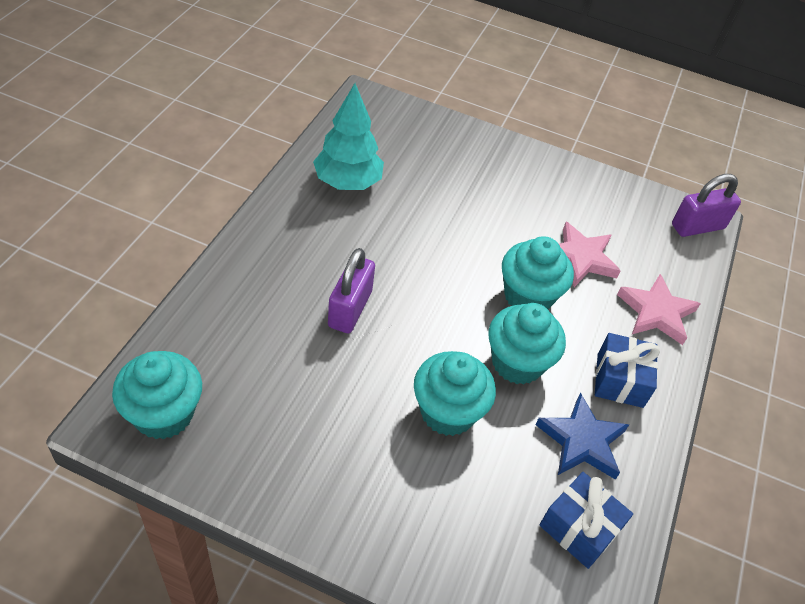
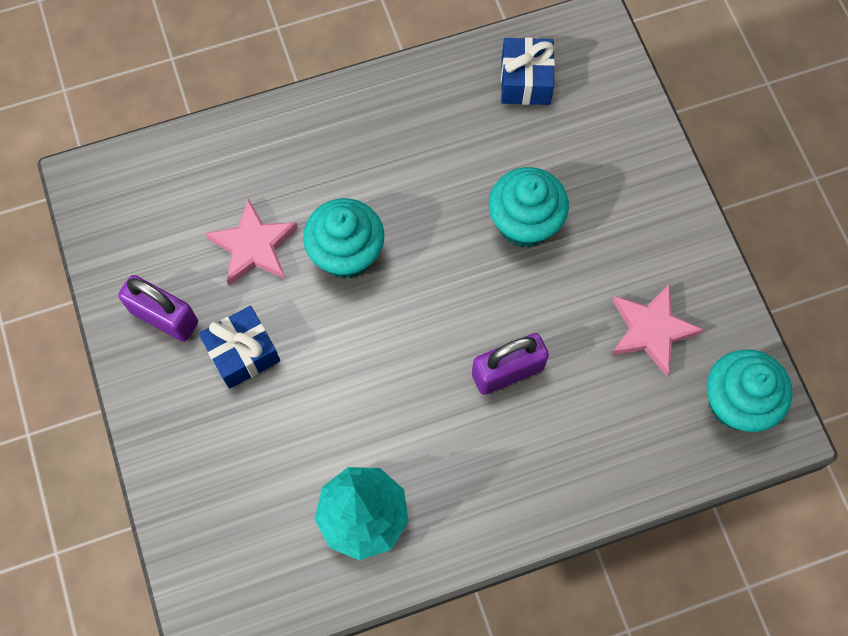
camera: 125 degrees left, 20 degrees up
(517, 363) = (427, 211): turquoise cupcake -> none
(582, 441) = (453, 122): blue star -> none
(620, 380) = (367, 133): blue gift -> blue gift (243, 353)
(656, 312) = (262, 151): pink star -> pink star (651, 330)
(697, 226) = (104, 182): purple padlock -> purple padlock (164, 317)

